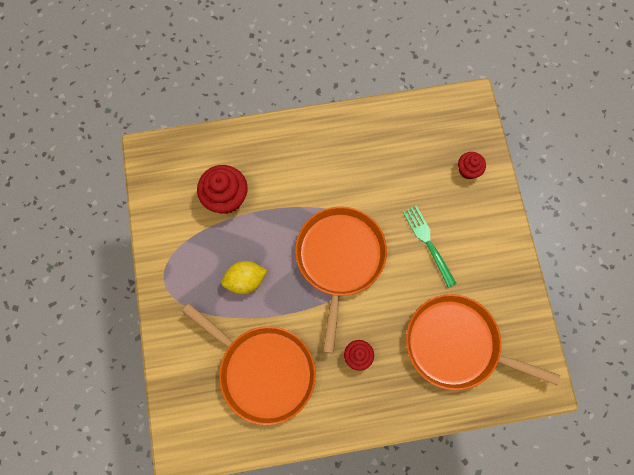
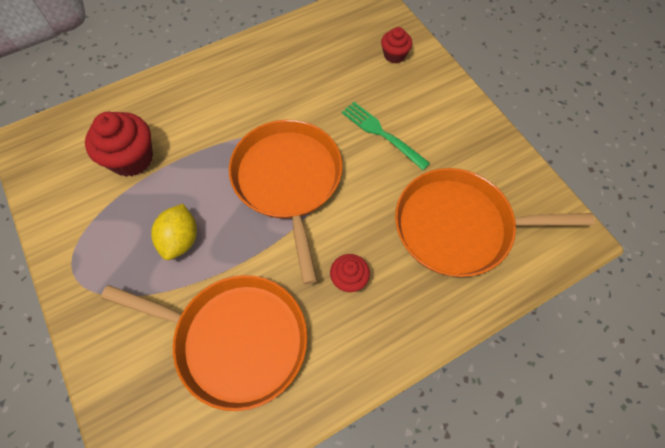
camera: 20 degrees left, 10 degrees down
(245, 280) = (180, 240): yellow lemon -> yellow lemon turned 45 degrees counterclockwise

